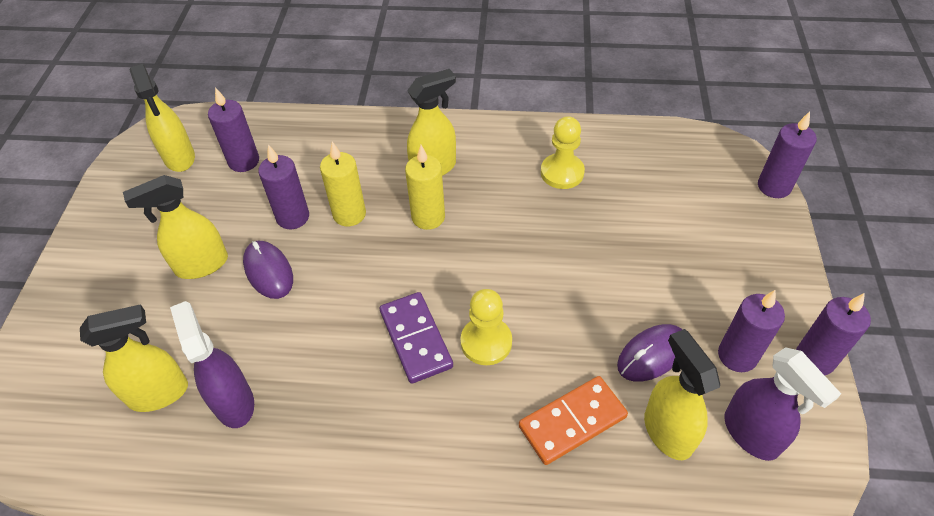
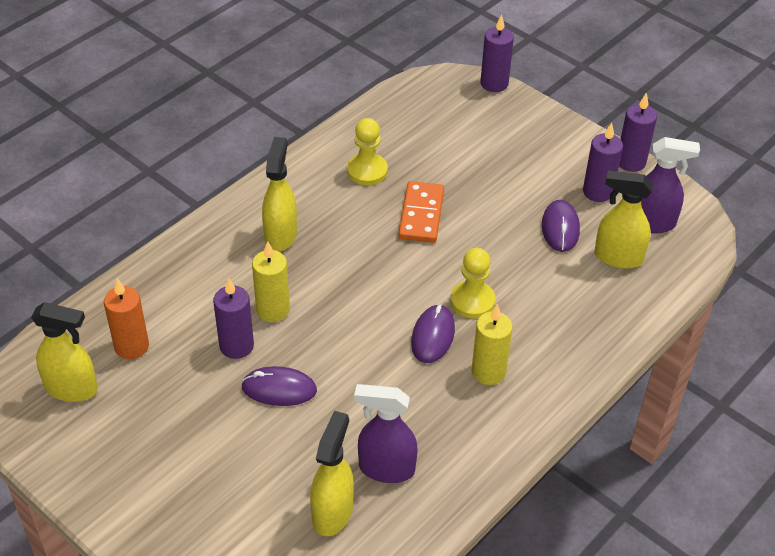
camera: 55 degrees left, 5 degrees down
(201, 265) = (225, 429): yellow spray bottle -> none
(244, 161) = (131, 346): purple candle -> orange candle
(416, 339) = (433, 336): purple domino -> purple mouse
(428, 217) = (328, 267): yellow candle -> yellow candle (488, 372)
(572, 421) = (571, 296): orange domino -> orange domino (421, 214)

